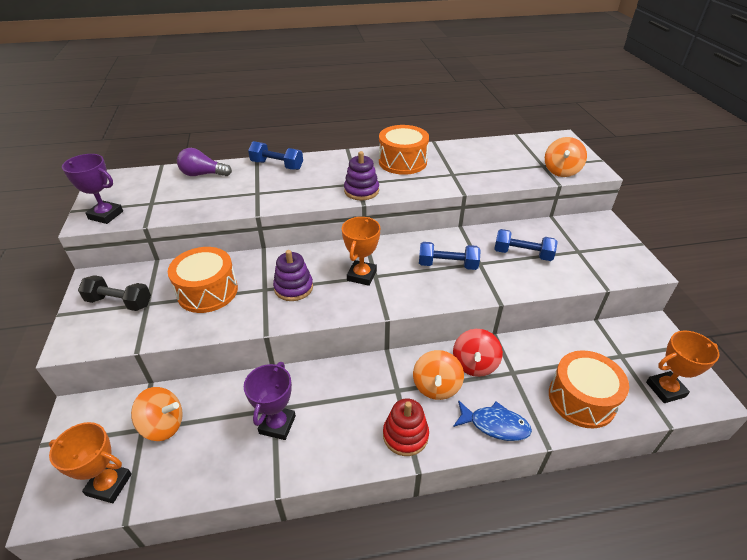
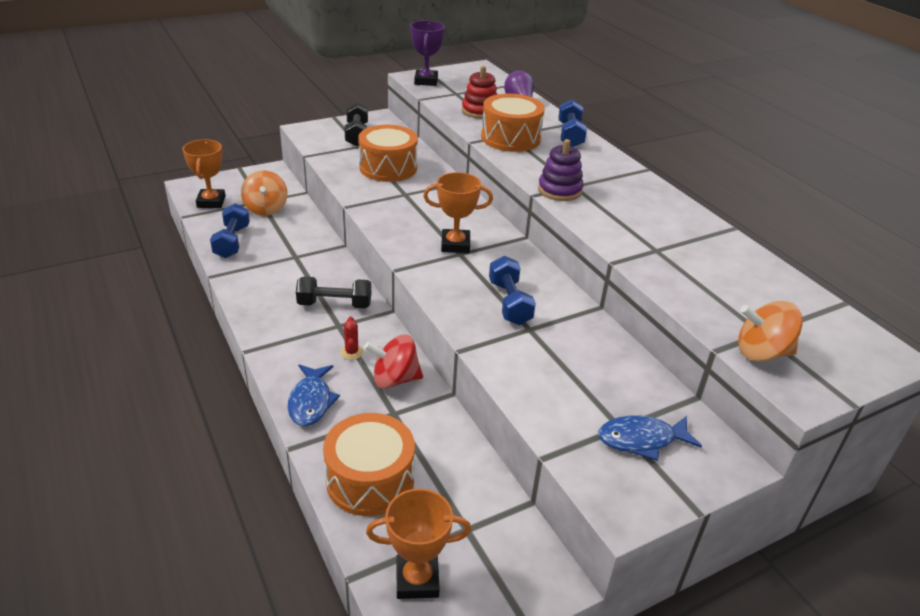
camera: 70 degrees right, 5 degrees down
(277, 424) = (279, 262): purple trophy -> none
(293, 288) = (415, 208): purple stacking toy -> none
(365, 388) = (335, 304): none -> black dumbbell
(402, 162) = (652, 209): orange drum -> orange drum (510, 138)
(405, 435) = (283, 338): red stacking toy -> red stacking toy (480, 111)
(436, 386) = (351, 352): orange spinning top -> red cactus
(522, 254) = (574, 367): blue dumbbell -> blue dumbbell (232, 242)
(588, 246) = (641, 440): none -> blue fish
(665, 389) = (417, 579): orange trophy -> orange trophy turned 60 degrees counterclockwise

